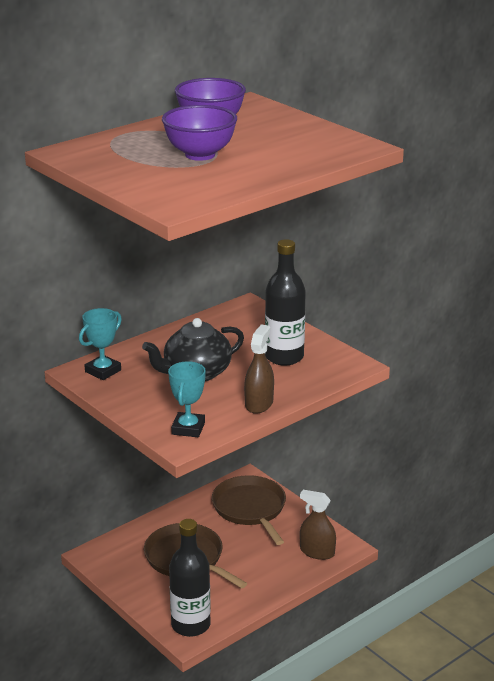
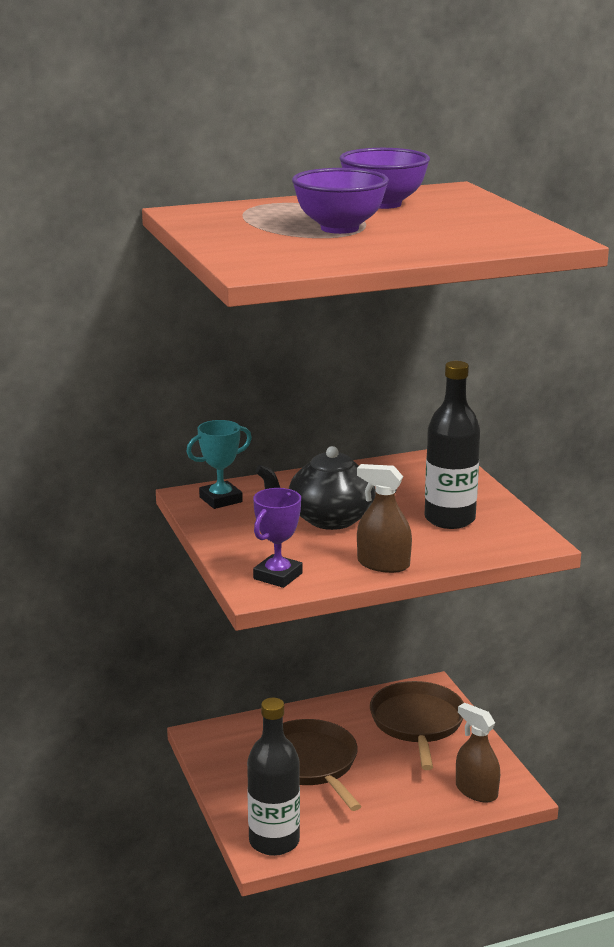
camera: 20 degrees right, 5 degrees down
(188, 428) = (278, 576): turquoise trophy -> purple trophy
(259, 404) = (383, 564): brown spray bottle -> brown spray bottle turned 105 degrees counterclockwise

